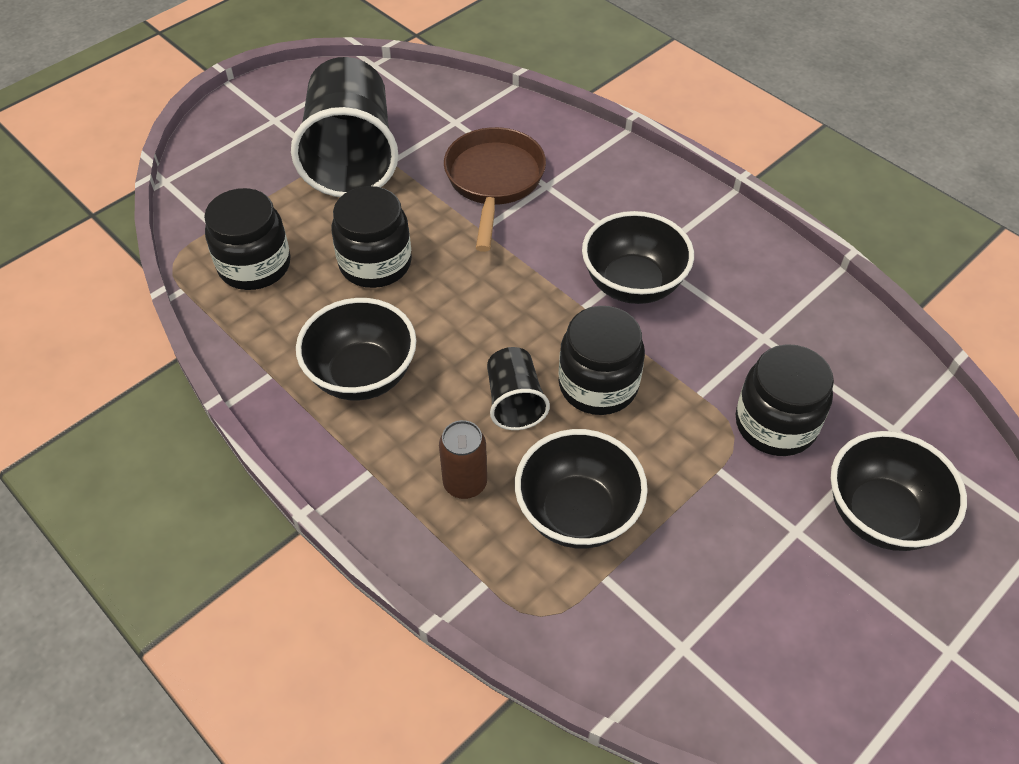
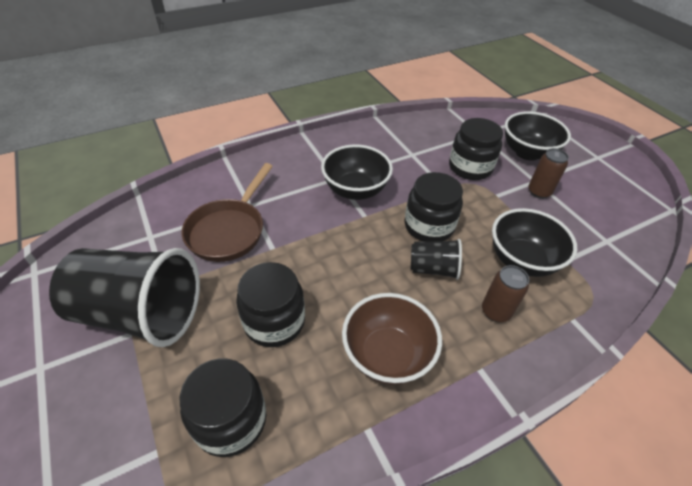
camera: 75 degrees left, 5 degrees down
(362, 375) = (387, 355): black bowl -> brown bowl
(494, 181) = (229, 230): brown pan -> brown pan turned 90 degrees counterclockwise
(764, 536) = (539, 192): none -> brown can

